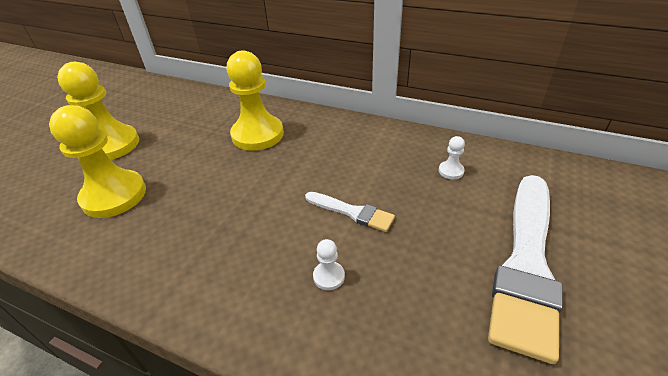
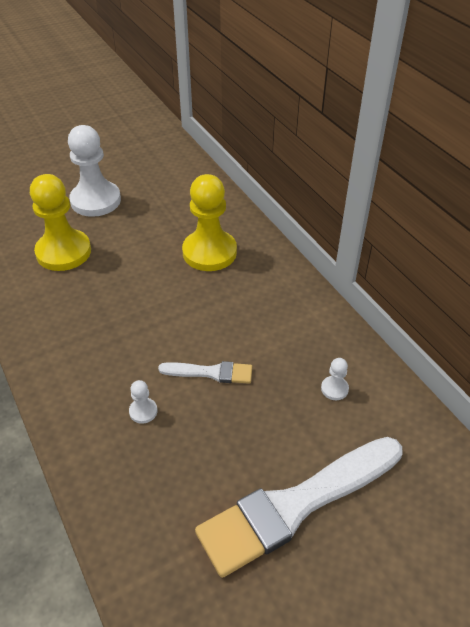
camera: 35 degrees right, 5 degrees up
(112, 145) = (95, 201): yellow pawn -> white pawn
(352, 212) = (211, 372): white brush -> white brush turned 60 degrees counterclockwise

